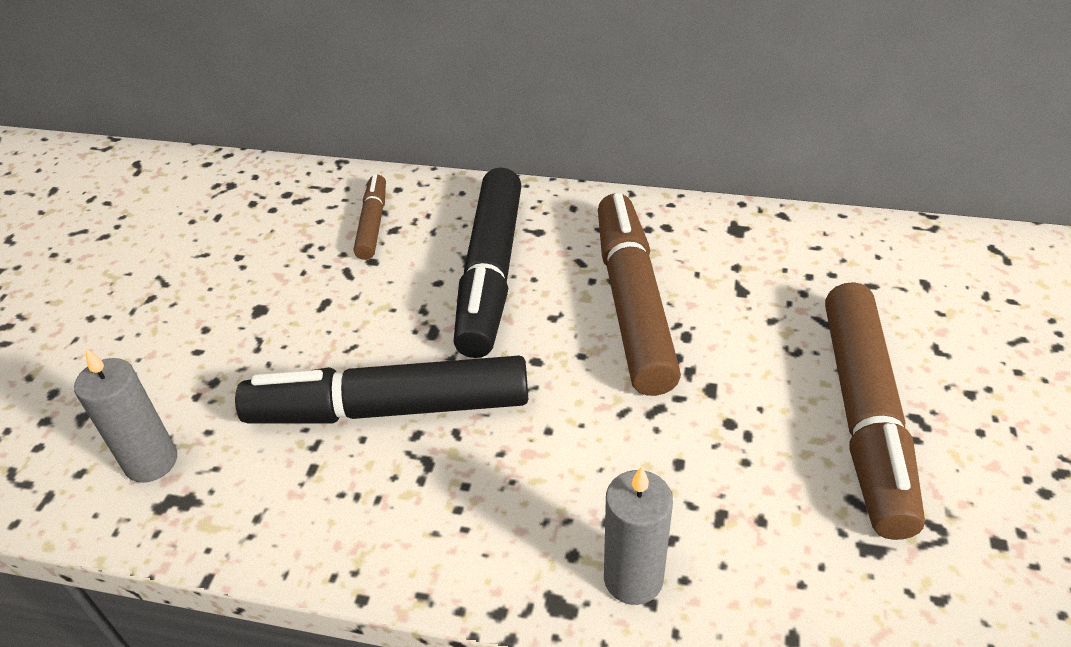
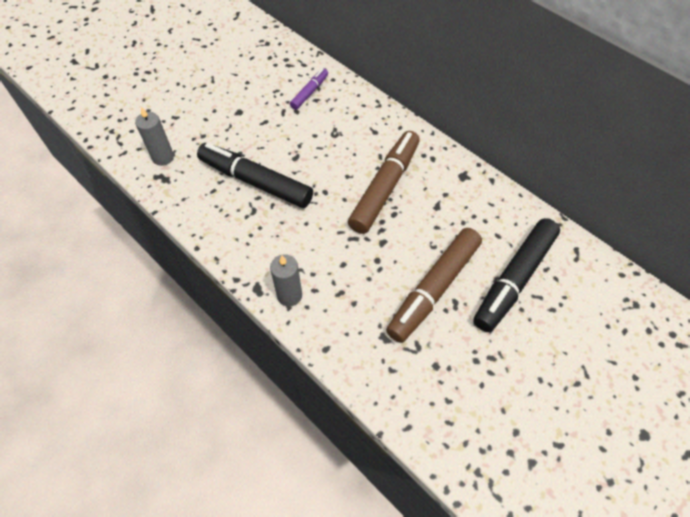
camera: 30 degrees right, 15 degrees up
(372, 224) = (309, 92): brown marker -> purple marker
(491, 273) = (339, 142): black marker -> black marker (514, 279)

